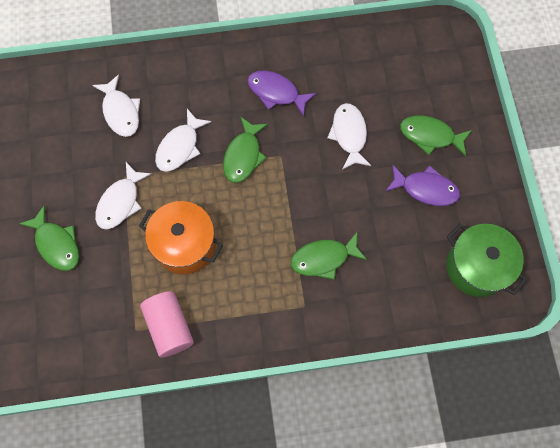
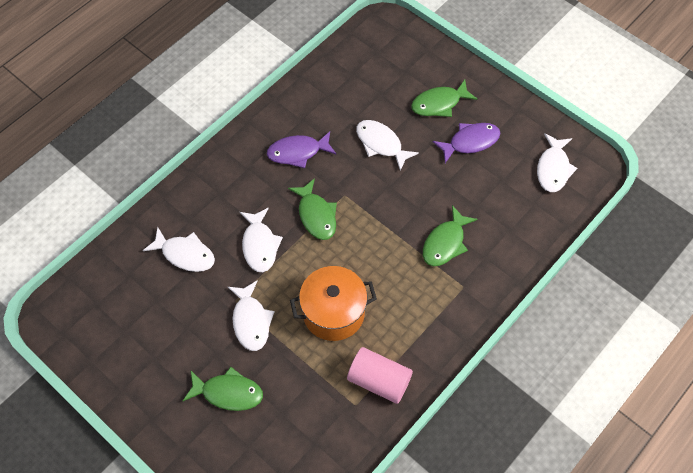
camera: 40 degrees left, 10 degrees down
(476, 267) = (553, 168): green pot -> white fish

